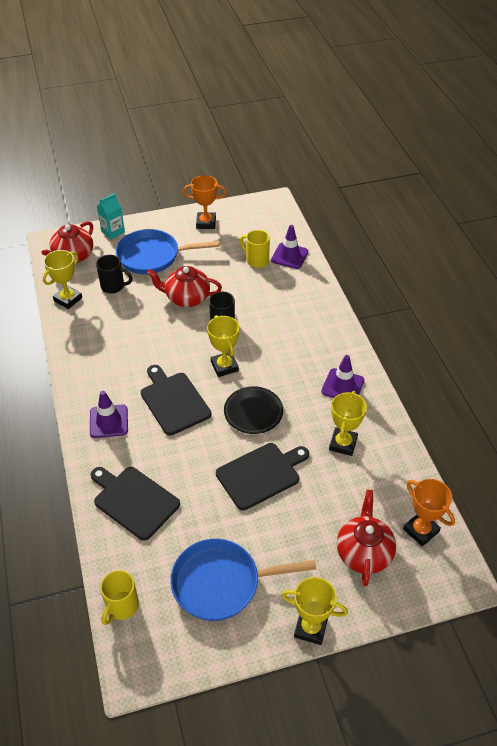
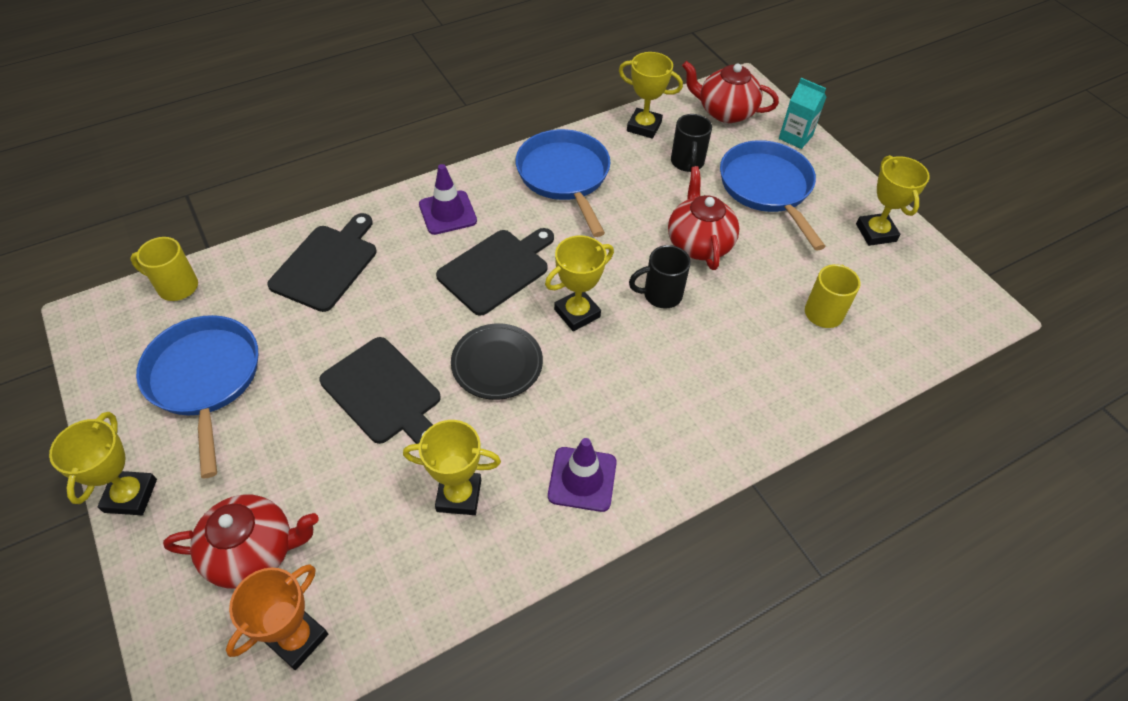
camera: 75 degrees right, 5 degrees up
(100, 350) = (565, 177): none -> blue pan
(206, 223) = (876, 233): orange trophy -> yellow trophy
(289, 256) = (859, 356): purple traffic cone -> none

